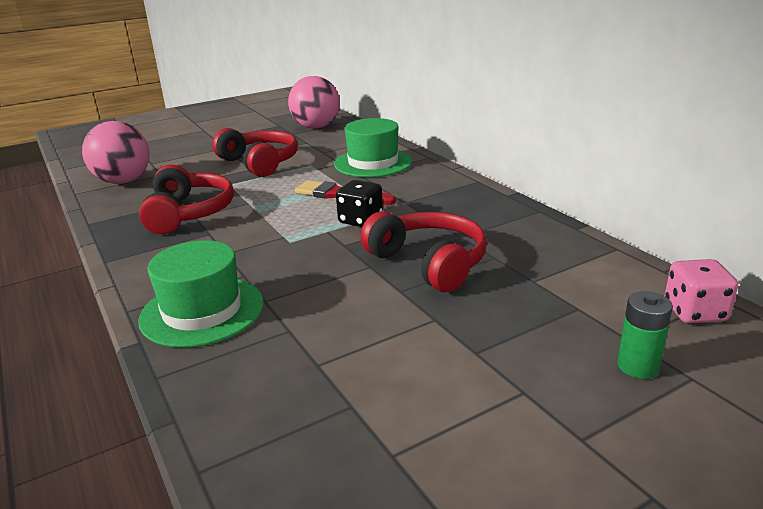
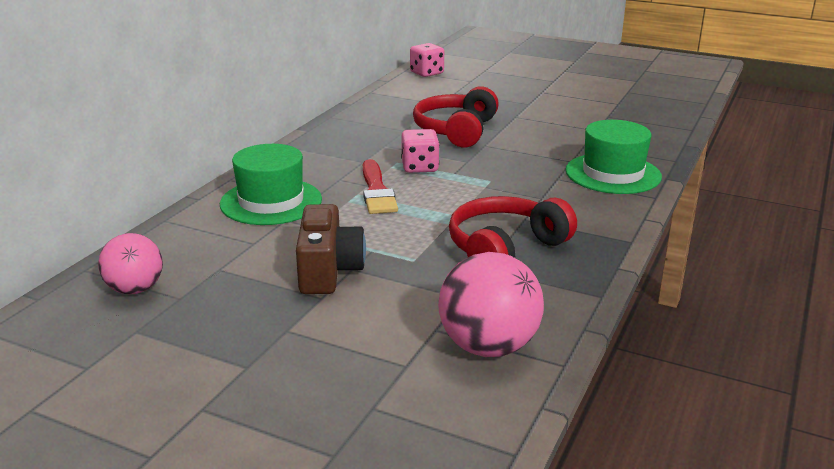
camera: 125 degrees left, 0 degrees up
(259, 163) = (328, 271): red headphones -> brown camera
(316, 127) = (135, 289): pink ball -> pink ball, size x0.65
(360, 220) = (419, 167): black dice -> pink dice
(638, 366) = (491, 78): green battery -> none

